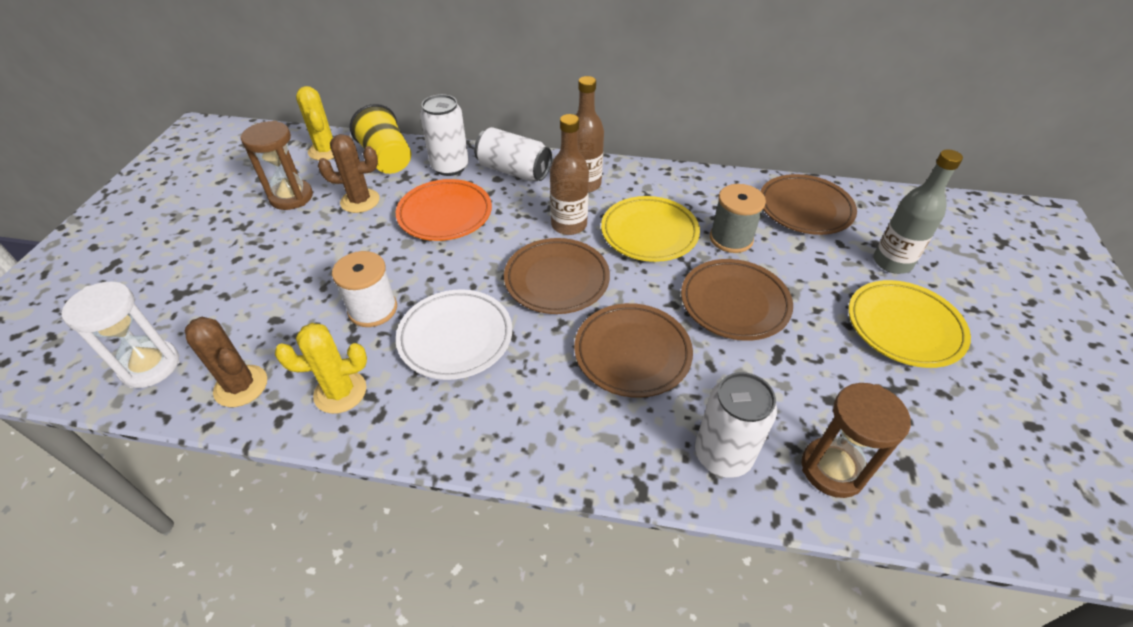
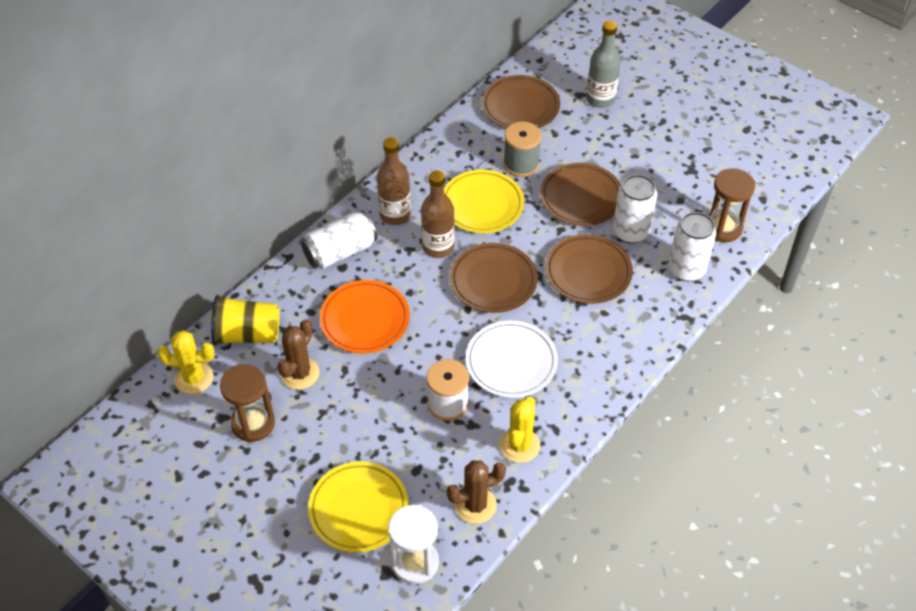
camera: 60 degrees left, 5 degrees up
(450, 167) = (298, 293): white can -> white can (630, 232)
(904, 327) = (653, 132): yellow plate -> yellow plate (358, 509)

